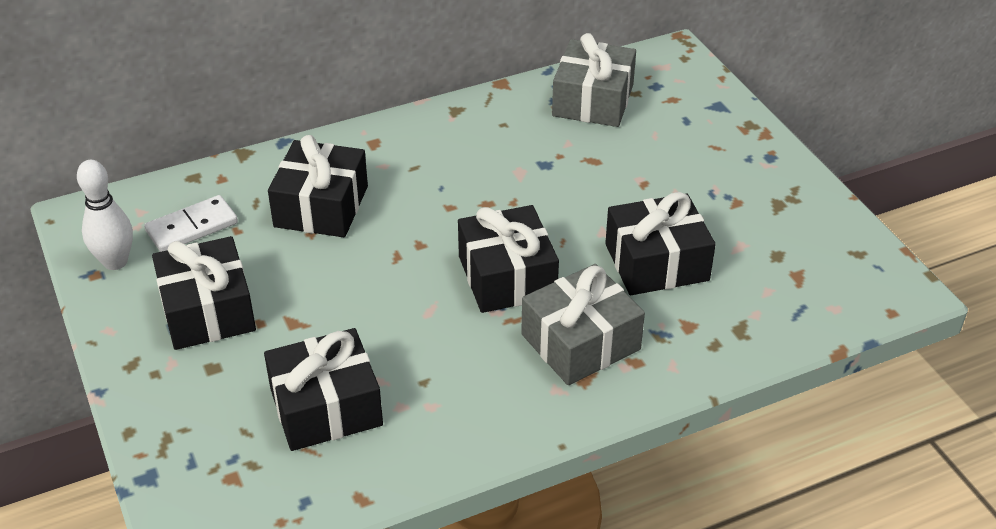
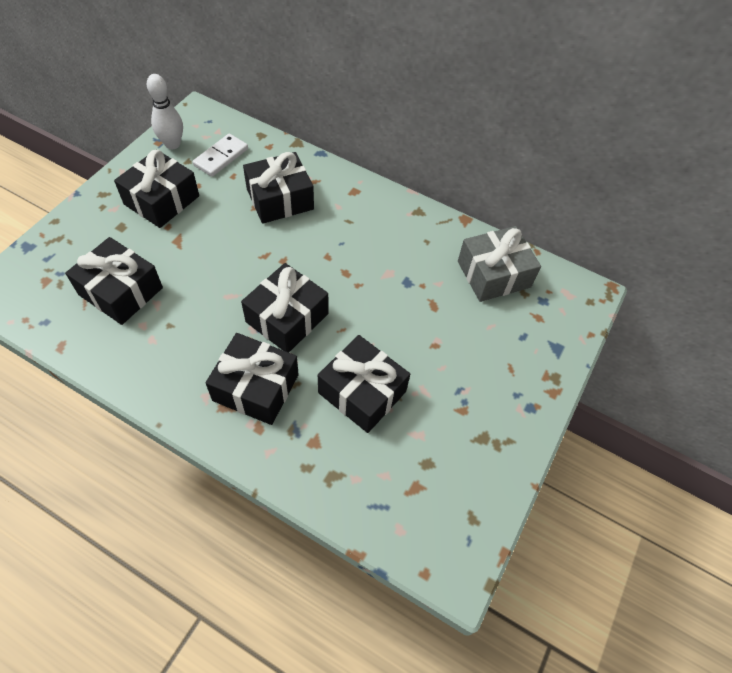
camera: 50 degrees right, 15 degrees up
(192, 227) = (221, 157): white domino -> white domino turned 75 degrees counterclockwise
(580, 342) = (256, 387): grey gift -> black gift

